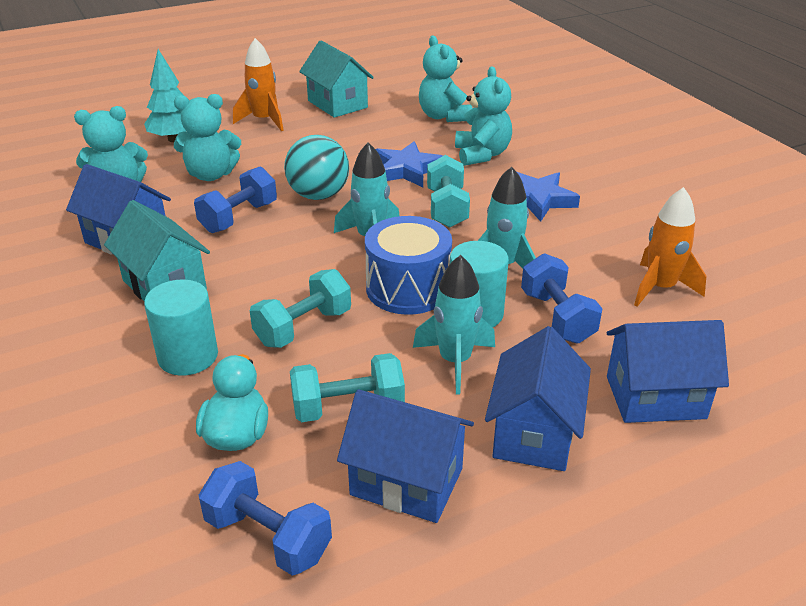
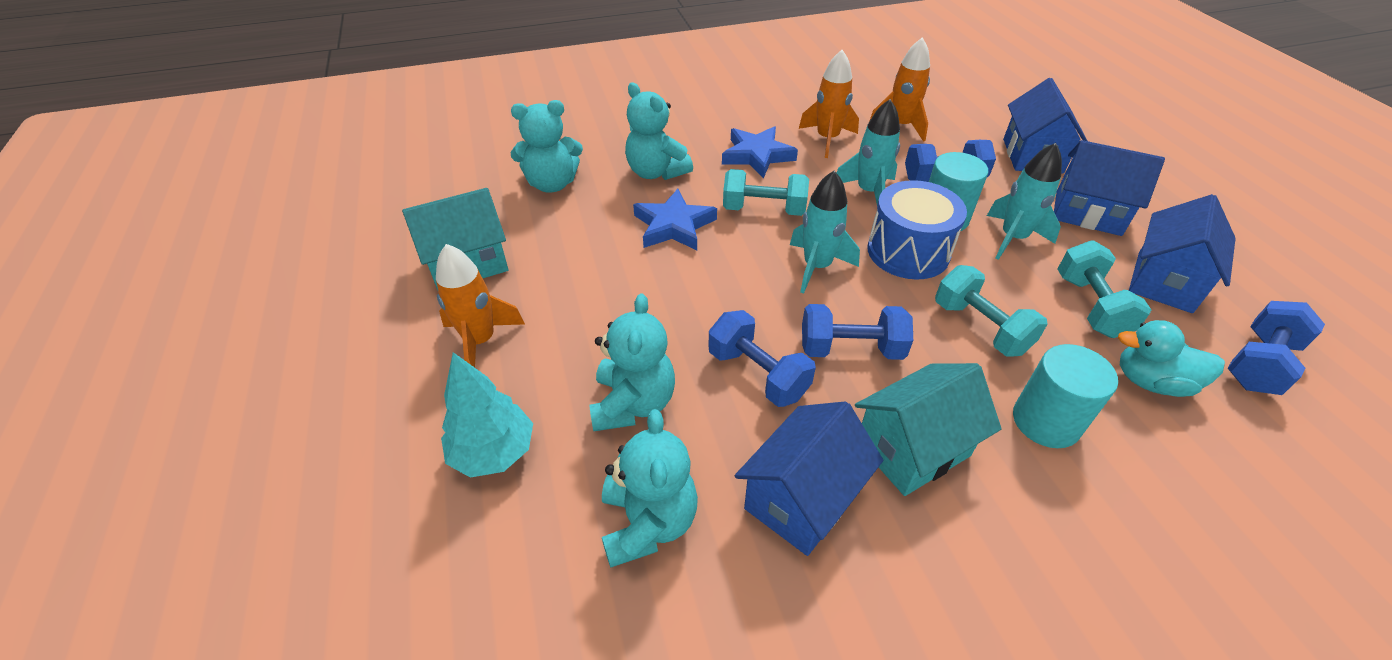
camera: 80 degrees left, 10 degrees up
(268, 257) = (851, 349): none -> blue dumbbell
(318, 195) = (717, 299): turquoise ball -> none
(482, 154) = (656, 172): turquoise teddy bear -> turquoise teddy bear turned 135 degrees counterclockwise
(595, 238) = (827, 139): none -> orange rocket

